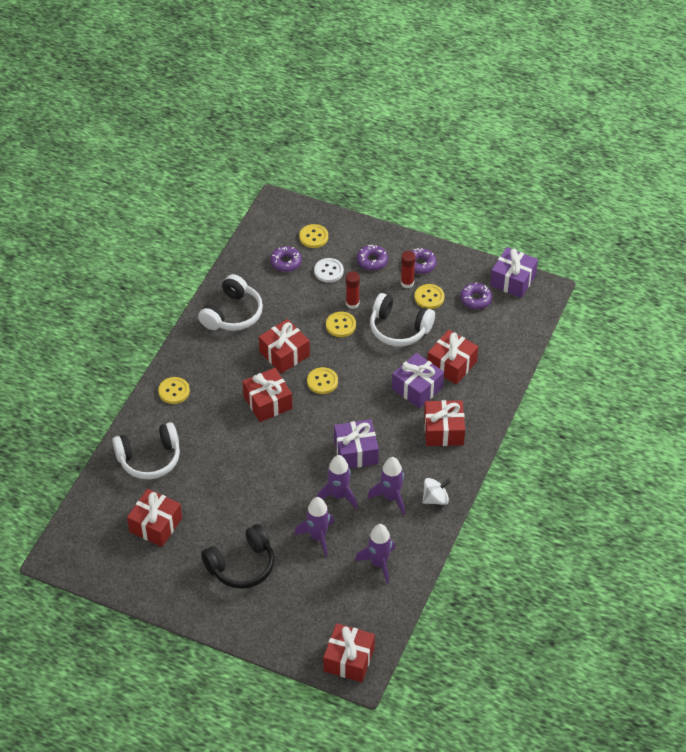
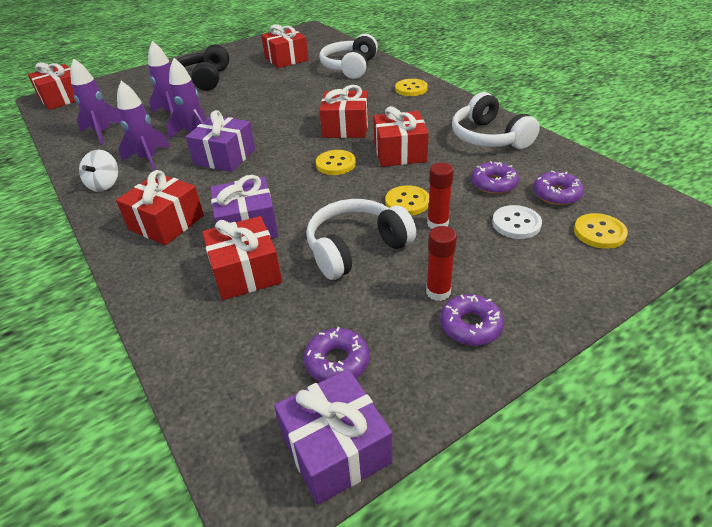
camera: 125 degrees right, 10 degrees down
(372, 261) = (512, 272): purple donut -> purple donut (493, 184)
(429, 297) = (388, 304): yellow button -> none

